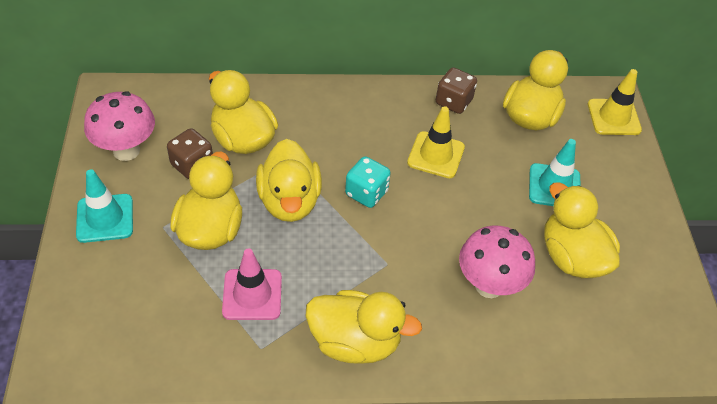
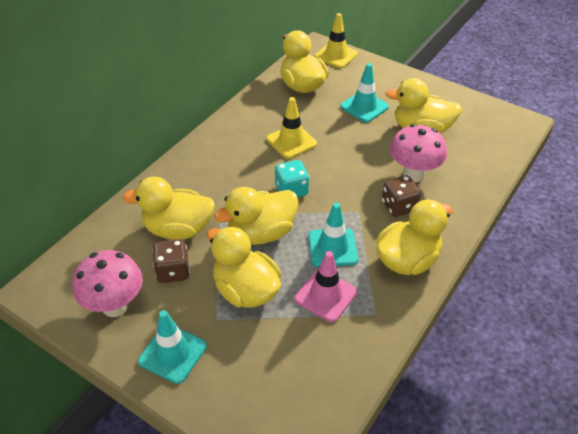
camera: 50 degrees left, 5 degrees down
(289, 201) = (261, 233): yellow duck -> yellow duck turned 120 degrees clockwise
(318, 268) = (332, 247): none -> turquoise traffic cone
(453, 102) = (256, 109): brown dice -> brown dice (398, 206)

